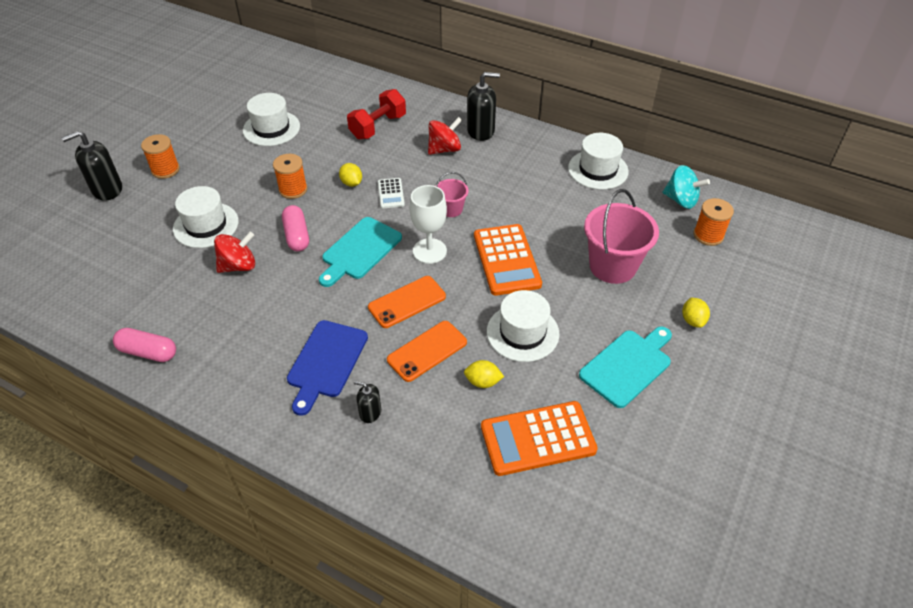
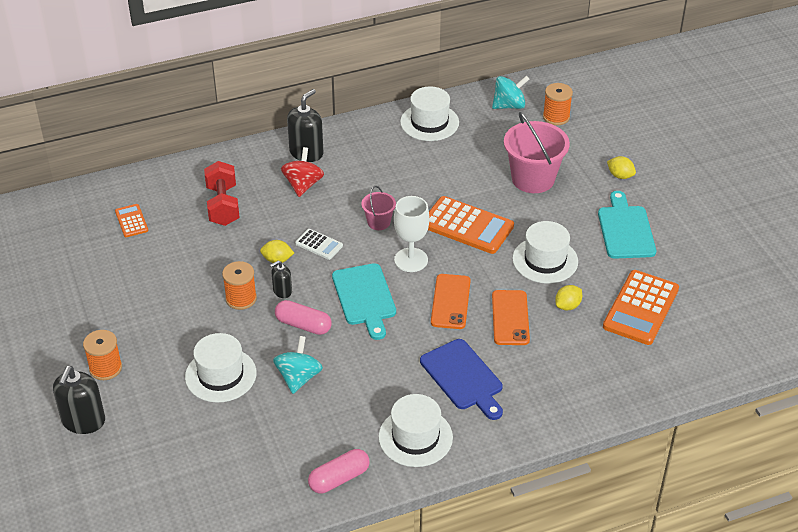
camera: 50 degrees left, 5 degrees down
(238, 266) = (298, 377): red spinning top -> turquoise spinning top
(271, 128) = (136, 271): white hat -> white hat (415, 437)
(317, 99) = (131, 221): none -> orange calculator
(370, 412) = (536, 378): black soap dispenser -> black soap dispenser (282, 291)

